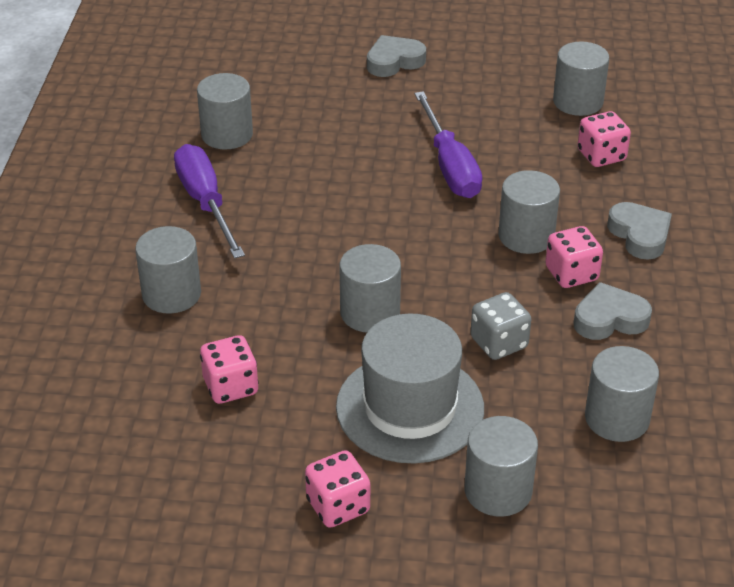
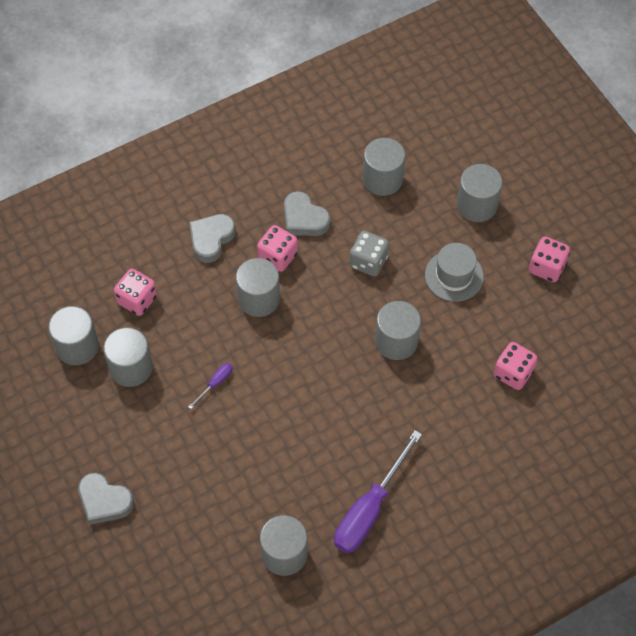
camera: 125 degrees left, 20 degrees up
(171, 294) = (469, 462): grey cylinder -> grey cylinder (131, 367)
(410, 407) = (454, 276): grey hat -> grey hat, size x0.61
(450, 166) = (215, 383): purple screwdriver -> purple screwdriver, size x0.43

